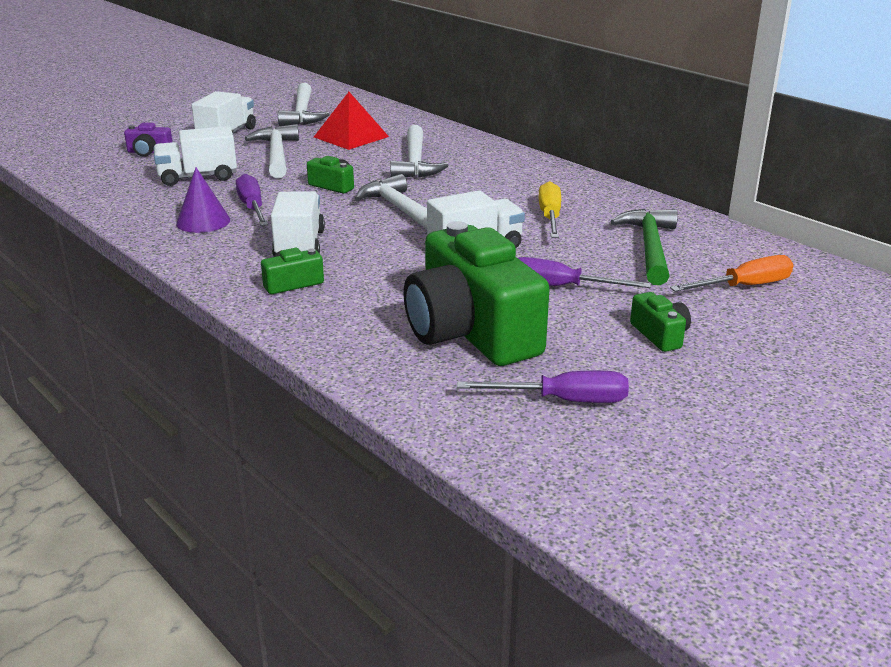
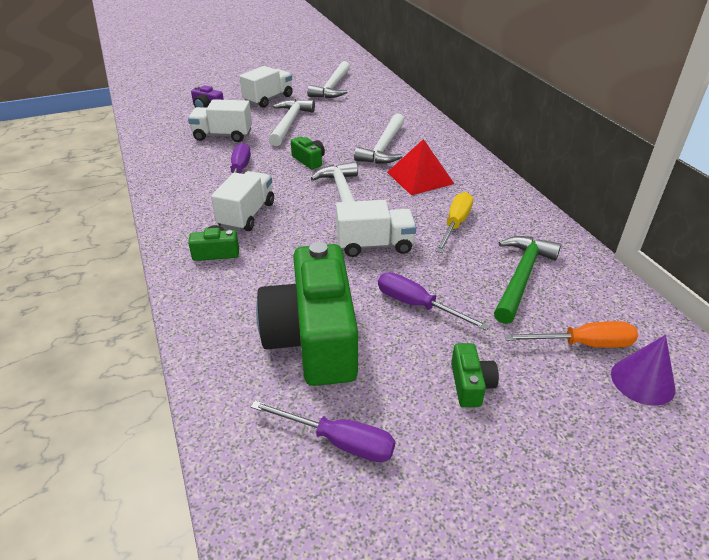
camera: 20 degrees right, 10 degrees up
(203, 221) = (198, 178): purple cone -> purple cone (642, 381)
(351, 136) = (352, 114): red pyramid -> red pyramid (420, 177)

